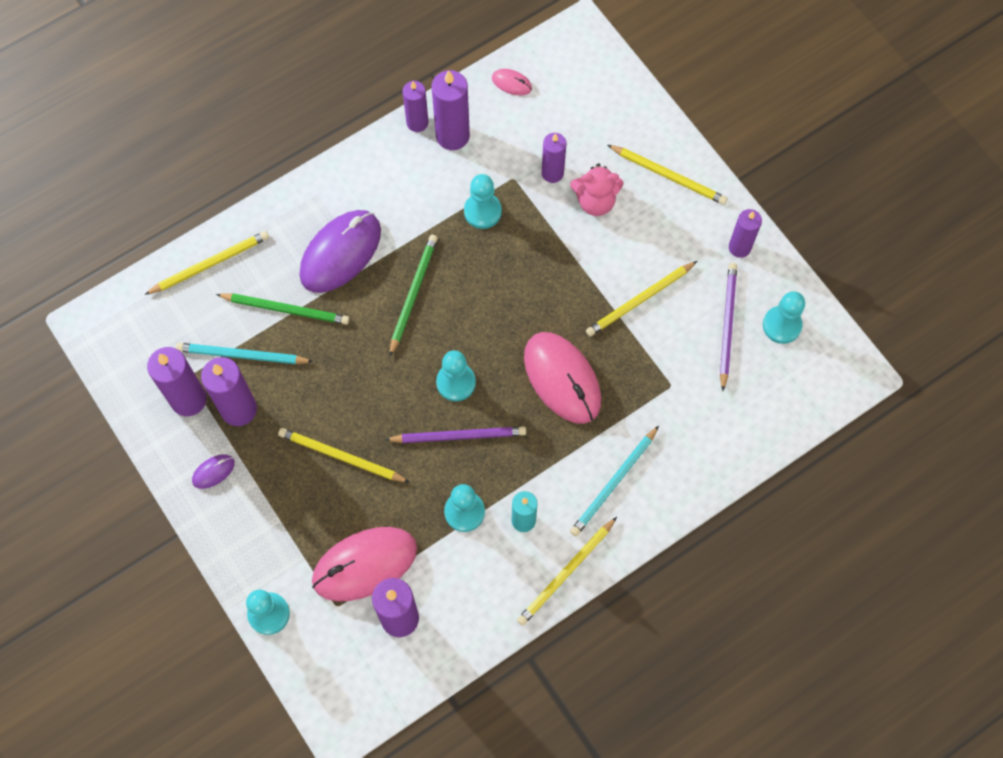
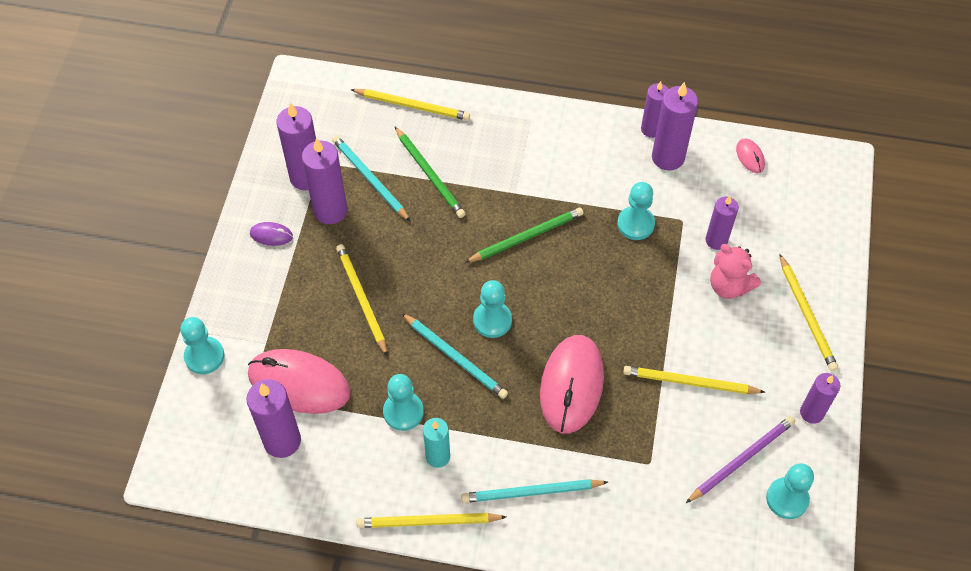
camera: 45 degrees right, 10 degrees down
(340, 253) = (505, 169): purple mouse -> none
(459, 436) = (455, 357): purple pencil -> turquoise pencil

